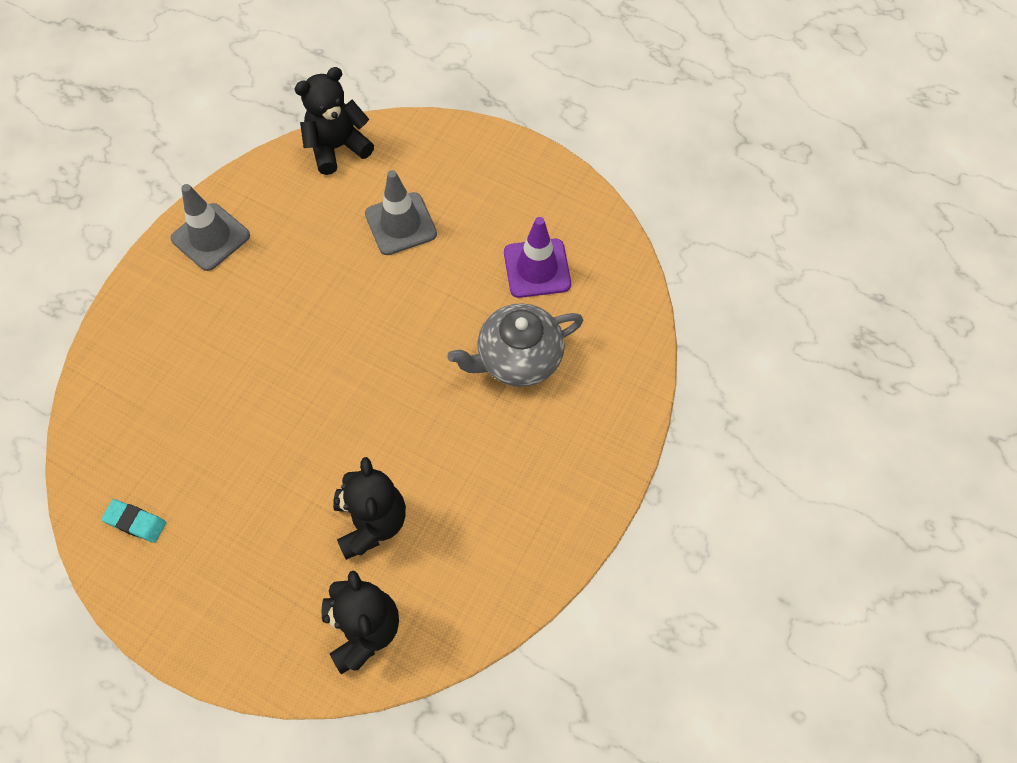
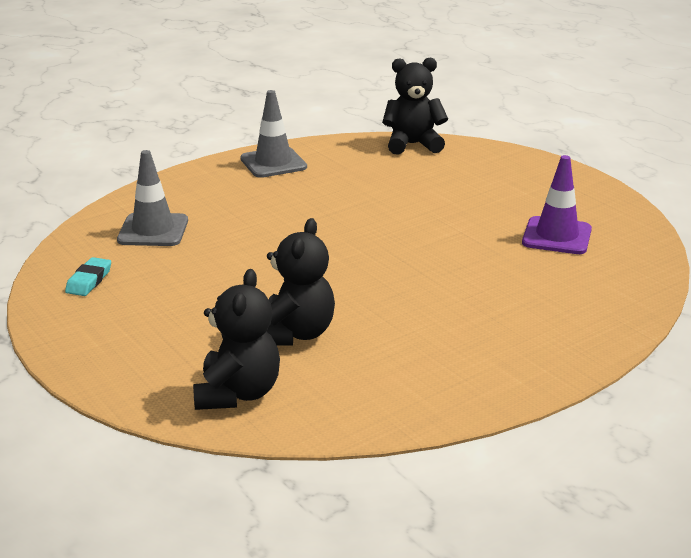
camera: 25 degrees right, 35 degrees down
(135, 522) = (89, 281): turquoise eraser -> turquoise eraser turned 60 degrees clockwise
(400, 224) = (441, 189): grey traffic cone -> grey traffic cone (153, 230)
(518, 358) = (505, 279): grey teapot -> none

